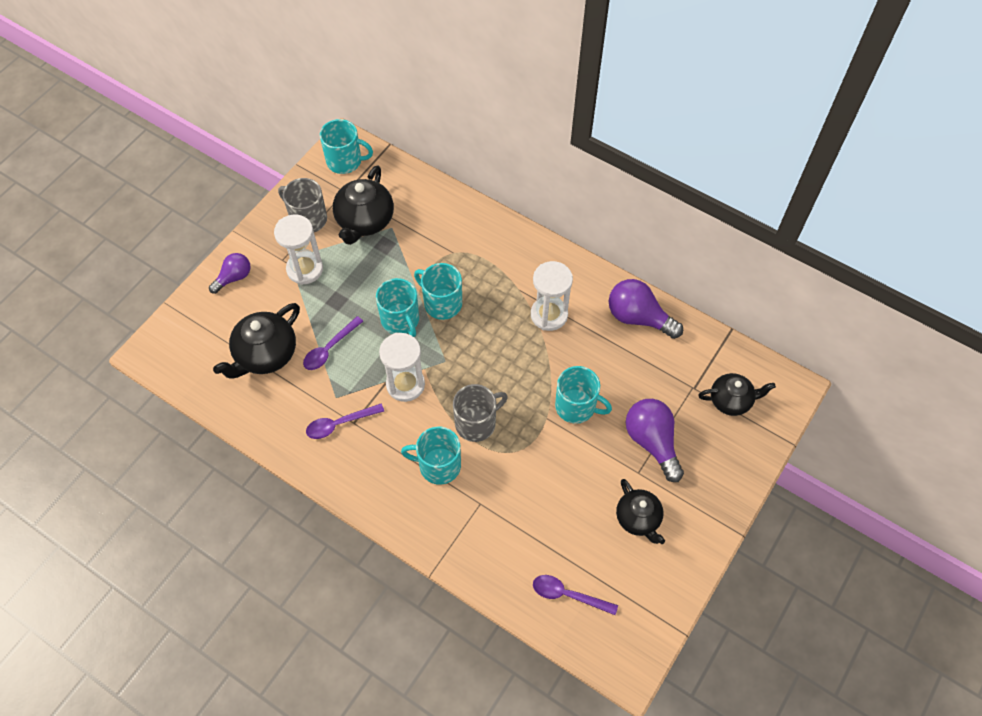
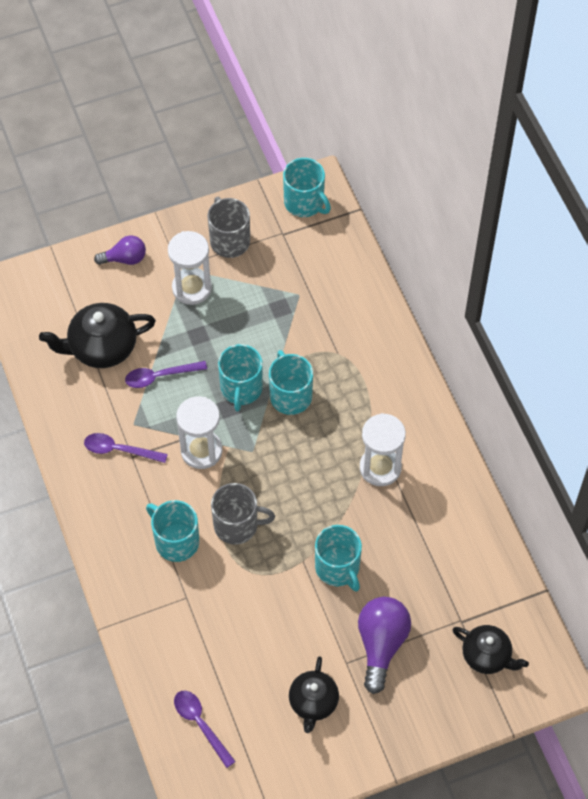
camera: 35 degrees right, 0 degrees up
(364, 221) = (279, 273): black teapot -> none
(638, 317) = (463, 523): purple light bulb -> none

